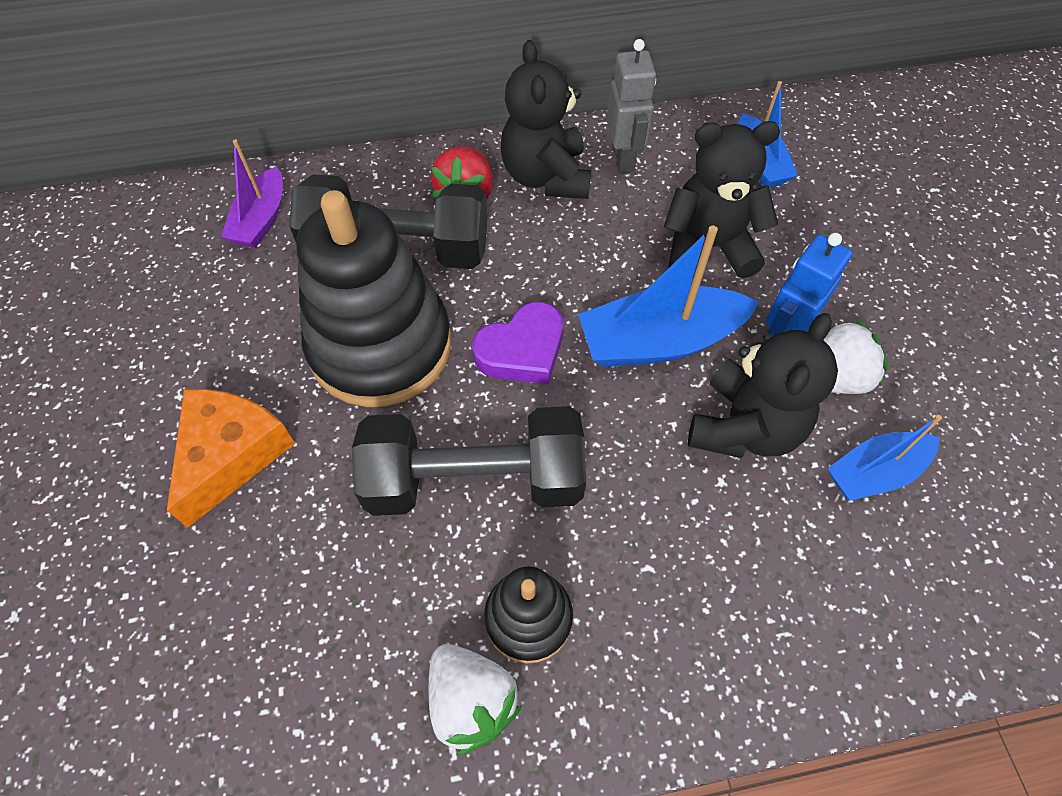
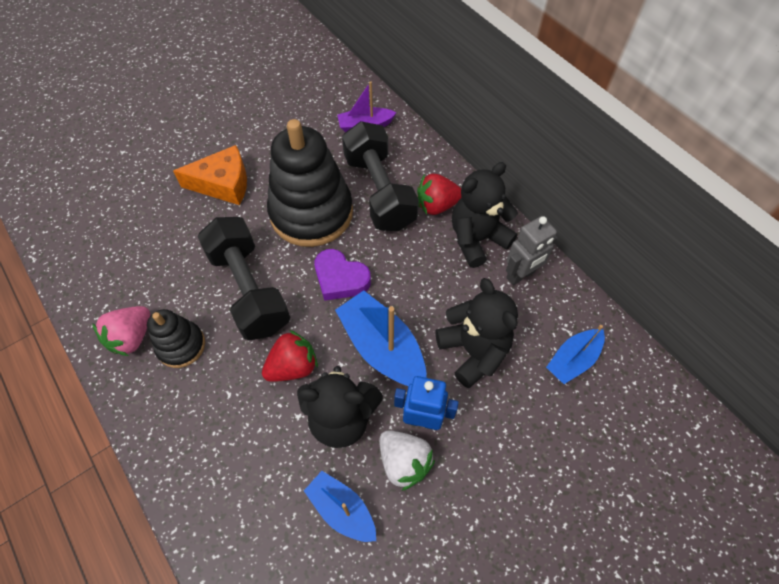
camera: 65 degrees right, 0 degrees up
(471, 701) = (132, 337): white strawberry -> pink strawberry
(640, 462) = (293, 366): none -> red strawberry

